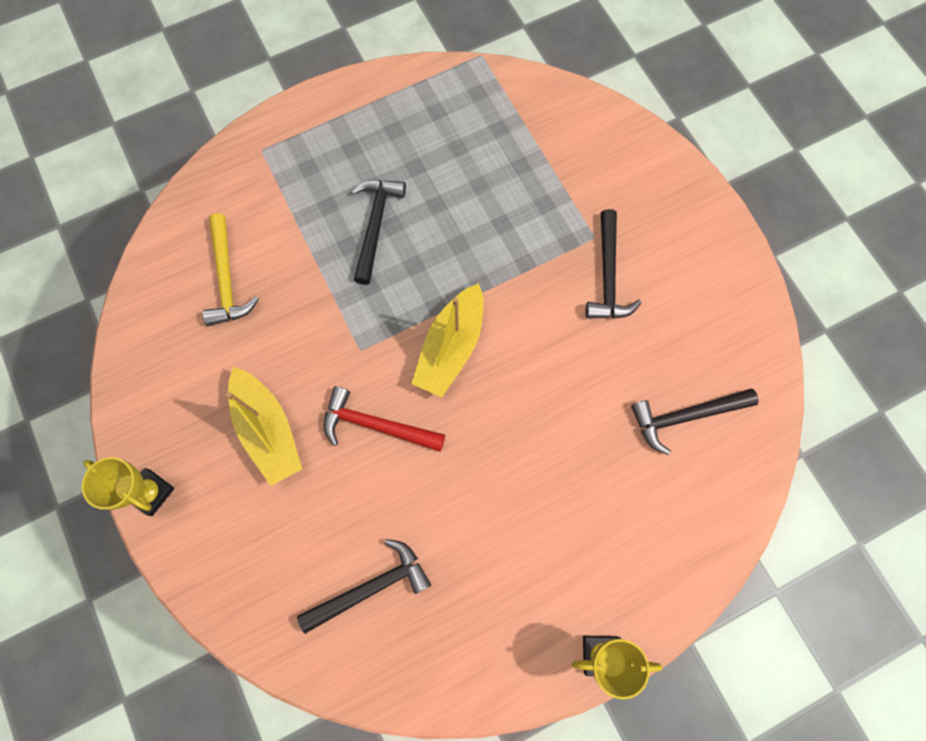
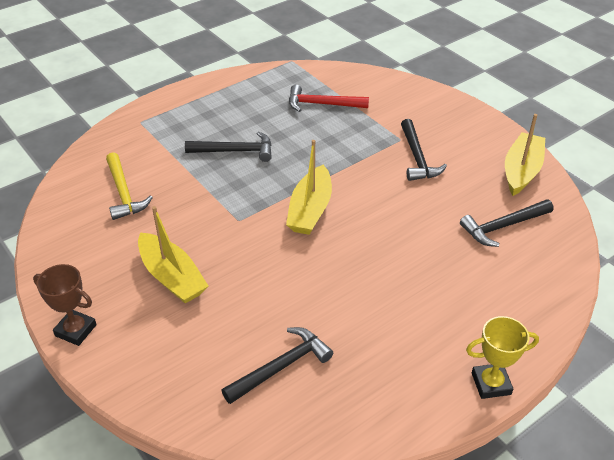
camera: 10 degrees left, 30 degrees down
(151, 492) = (76, 330): yellow trophy -> brown trophy
(375, 225) = (235, 151): black hammer -> black hammer turned 90 degrees clockwise
(376, 425) = (261, 262): red hammer -> red hammer (322, 104)
(738, 322) = (521, 171): none -> yellow boat

